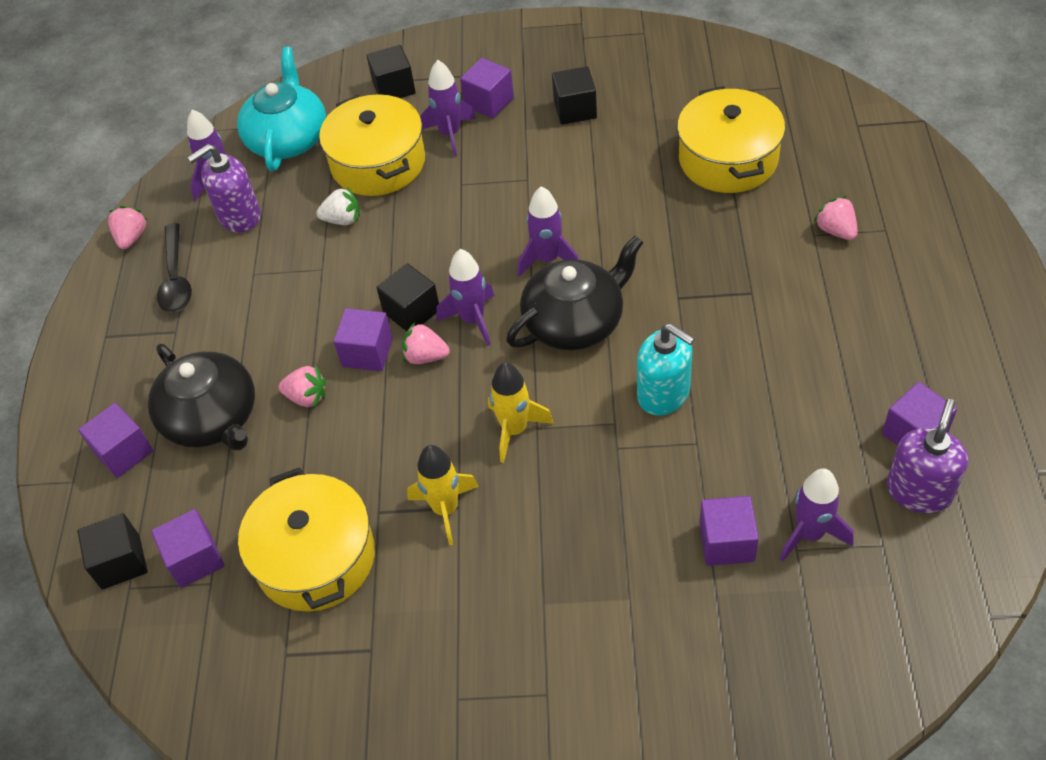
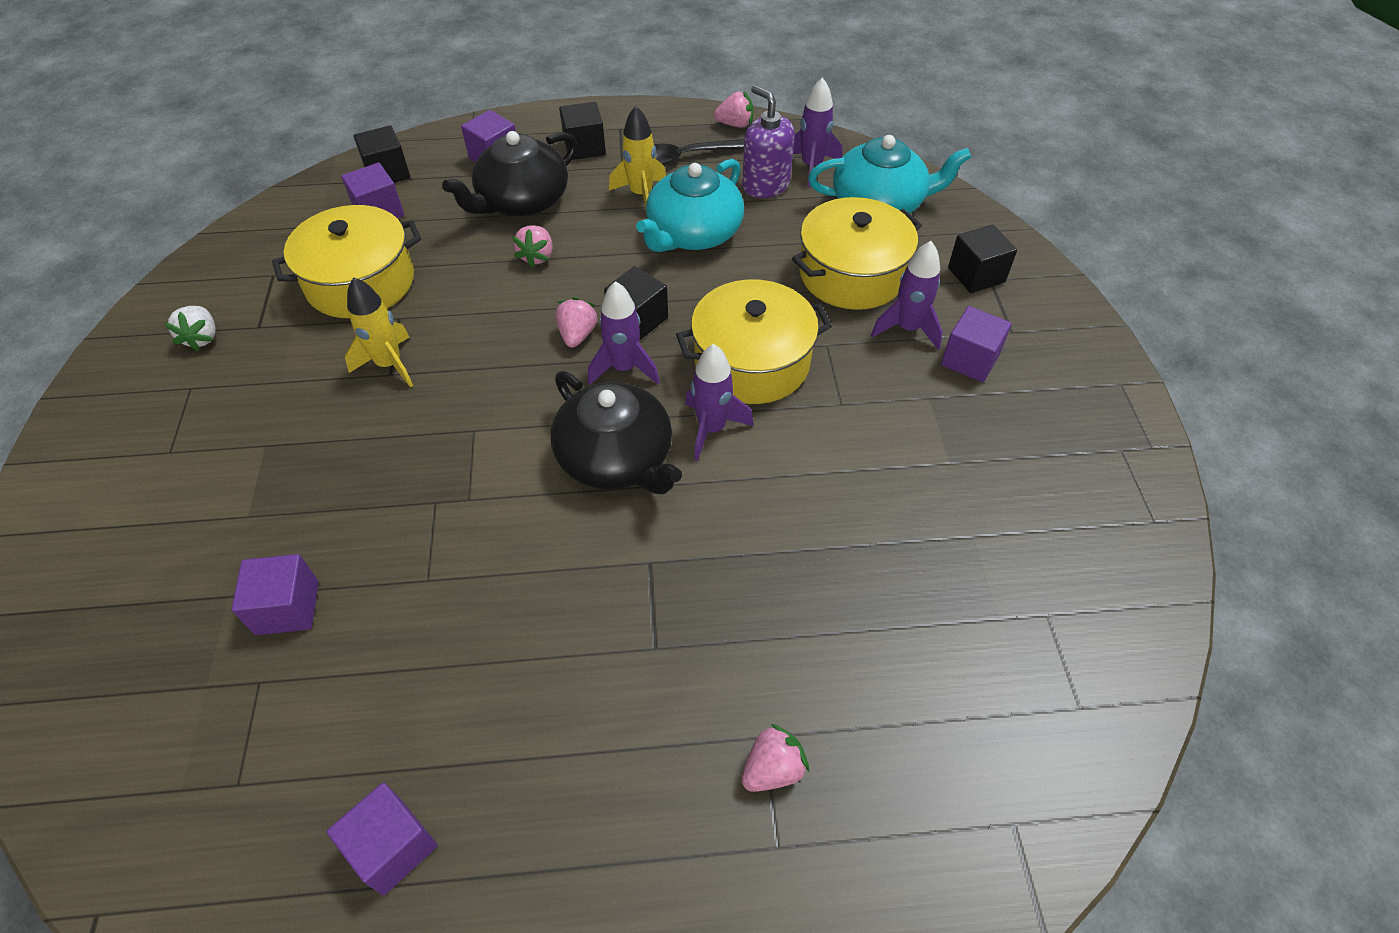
camera: 80 degrees right, 0 degrees up
(299, 272) = (693, 233): none -> turquoise teapot
(342, 219) = (765, 256): white strawberry -> white strawberry (202, 338)
(367, 352) = (586, 292): purple cube -> none
(514, 430) = (473, 411): yellow rocket -> yellow rocket (641, 195)
(575, 109) = (973, 446): black cube -> black cube (584, 147)
(664, 394) = (501, 546): turquoise soap dispenser -> none
(728, 159) = (905, 626): yellow pot -> yellow pot (752, 362)
(809, 533) = (275, 698): purple rocket -> none
(919, 491) = (302, 842): purple soap dispenser -> none

